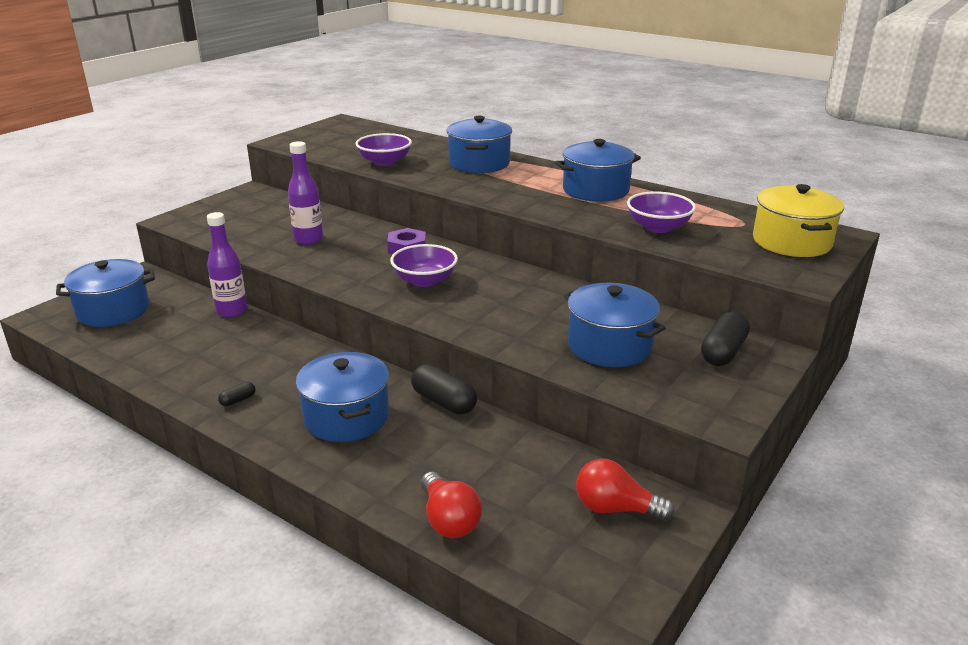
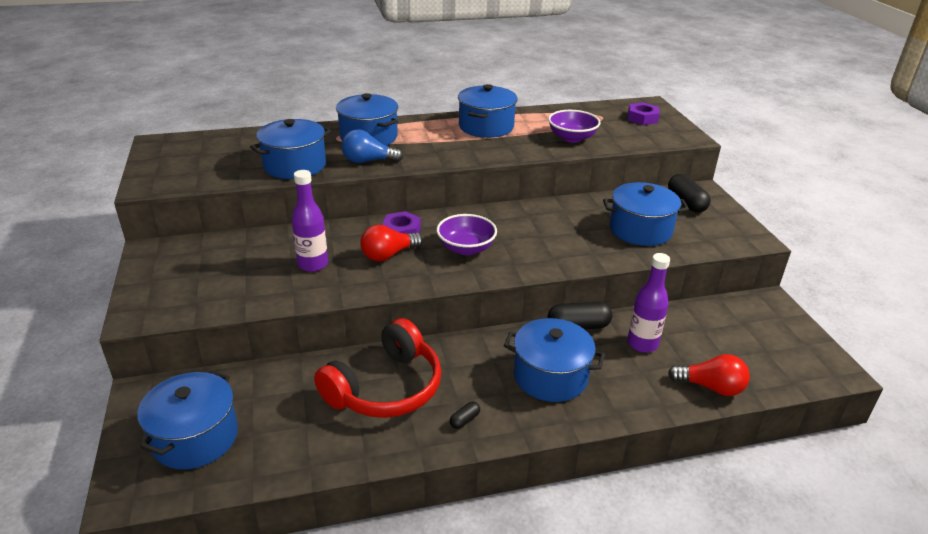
camera: 50 degrees left, 5 degrees up
(232, 311) = (309, 365): purple bottle -> purple bottle (642, 344)
(238, 400) = (464, 420): black capsule -> black capsule turned 45 degrees clockwise
(240, 350) = (385, 388): none -> red headphones
(384, 162) = (294, 165): purple bowl -> blue pot
(438, 178) = (368, 161): none -> blue light bulb
(615, 508) = (750, 322): red light bulb -> red light bulb (388, 255)
(791, 242) = (642, 118): yellow pot -> purple nut

